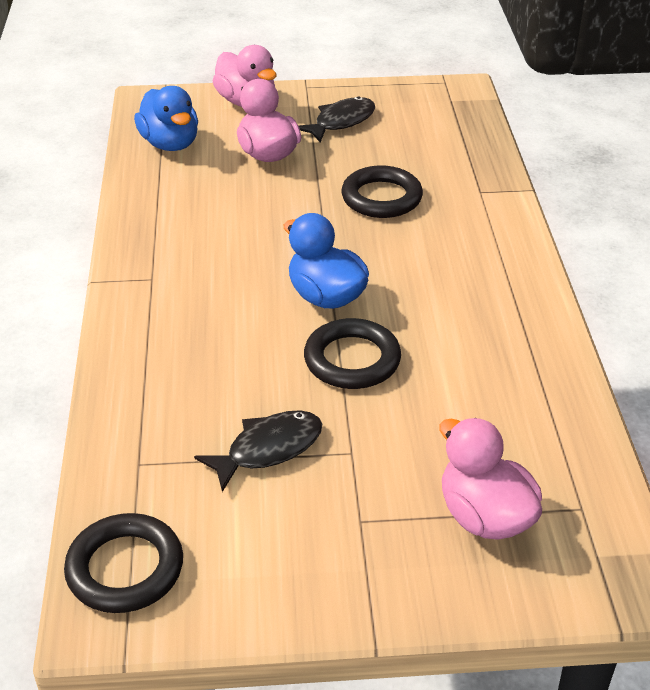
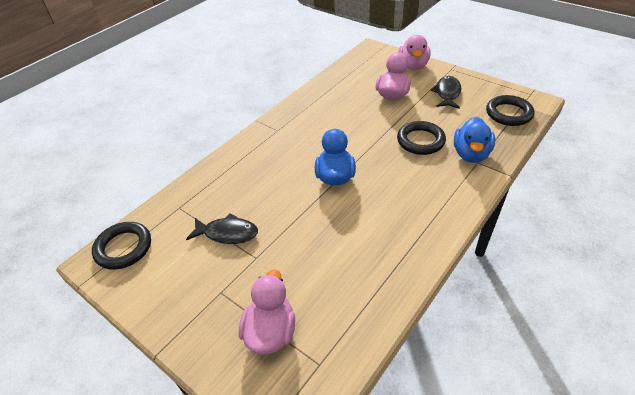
camera: 45 degrees right, 5 degrees up
(170, 144) = (356, 72): blue duck -> blue duck (471, 154)
(341, 122) = (447, 93): black fish -> black fish turned 75 degrees counterclockwise
(352, 360) = (309, 214): black ring -> black ring (508, 113)

